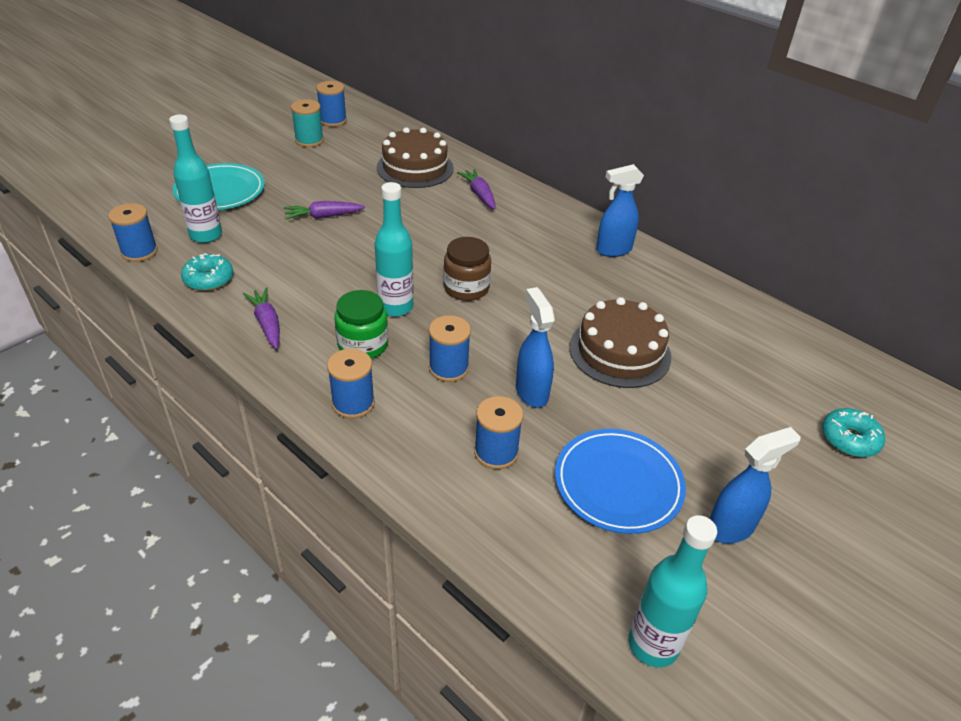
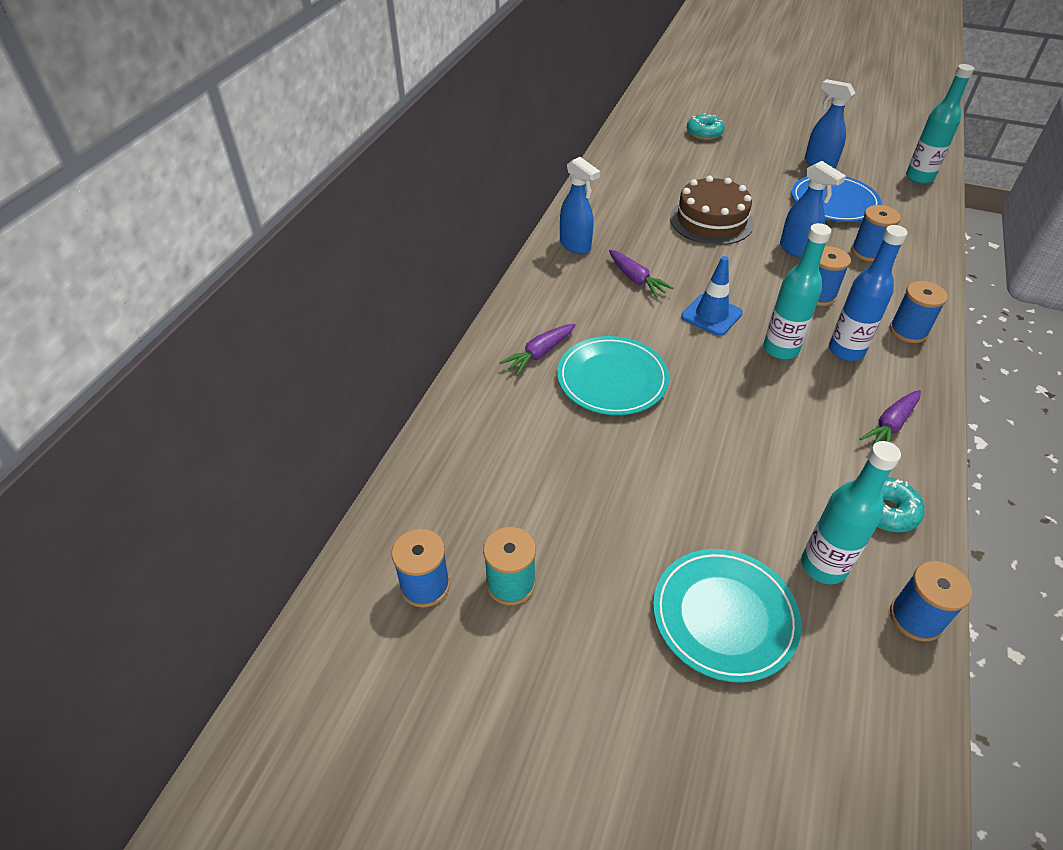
camera: 110 degrees left, 5 degrees up
(323, 216) = (689, 468): purple carrot -> purple carrot (636, 279)
(363, 345) = (846, 351): green jar -> blue bottle
(415, 168) = (515, 429): brown cake -> none
(429, 215) = (612, 379): none -> turquoise plate
(466, 288) = (711, 315): brown jar -> blue traffic cone
(531, 392) = (797, 250): blue spray bottle -> blue spray bottle turned 90 degrees counterclockwise

